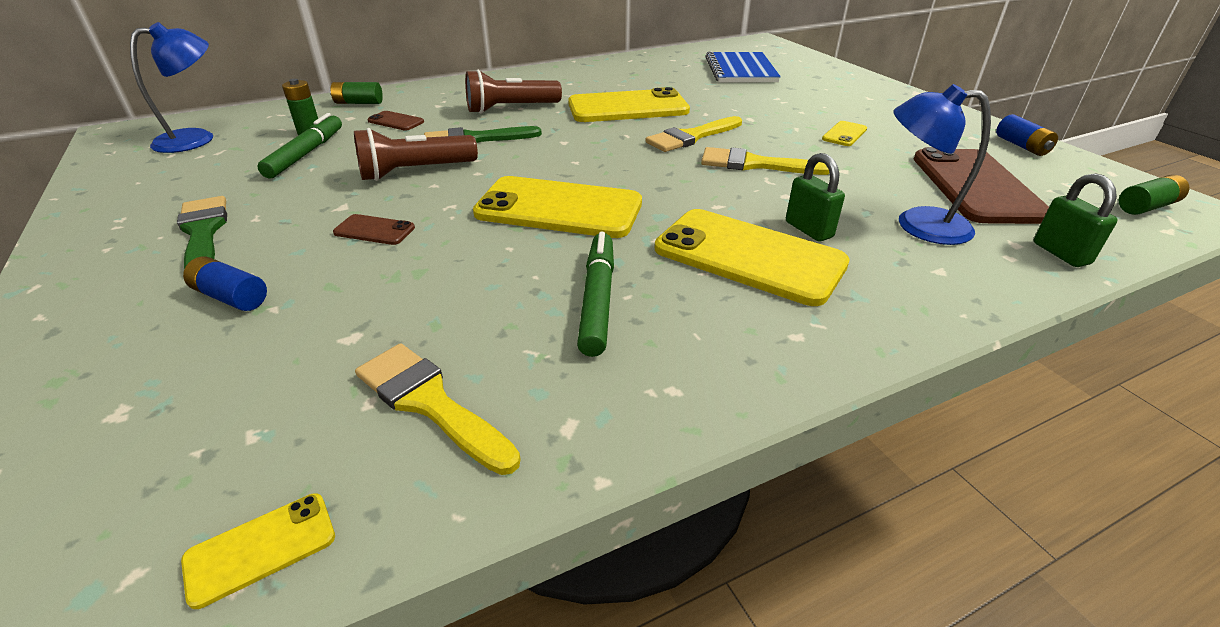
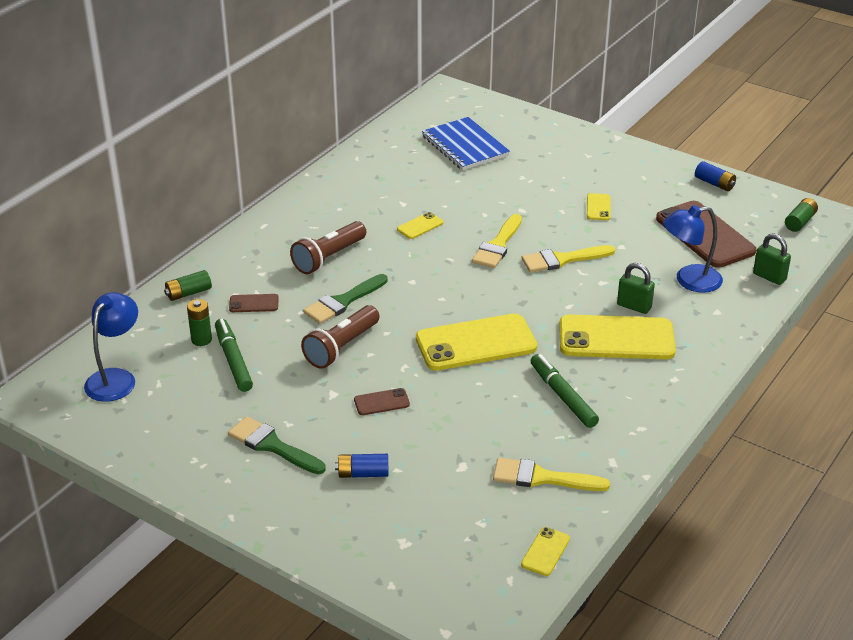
camera: 30 degrees left, 0 degrees up
(628, 107) = (420, 226): yellow phone -> yellow phone, size x0.44

